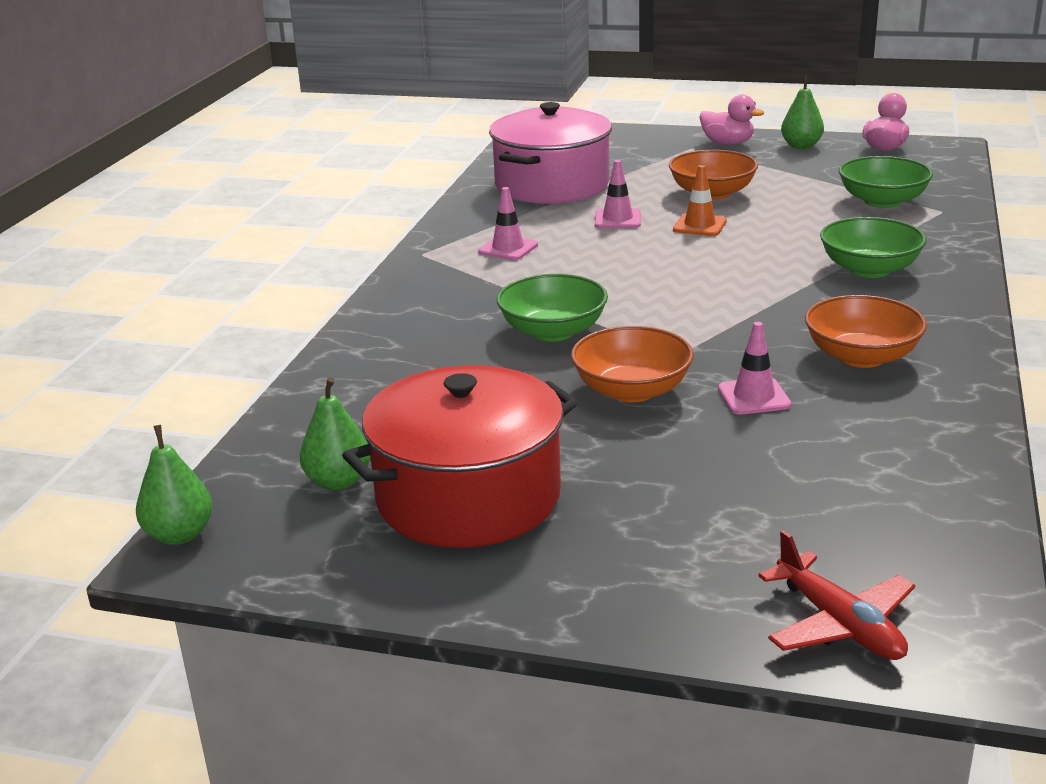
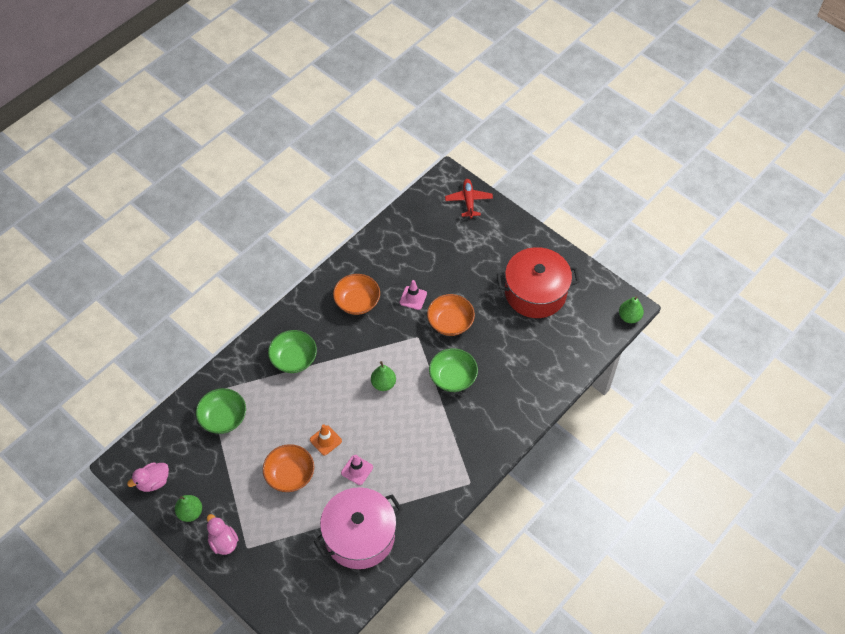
camera: 155 degrees left, 30 degrees up
(338, 481) = (572, 320): green pear -> green pear (383, 384)
(508, 248) = (427, 466): pink traffic cone -> none

